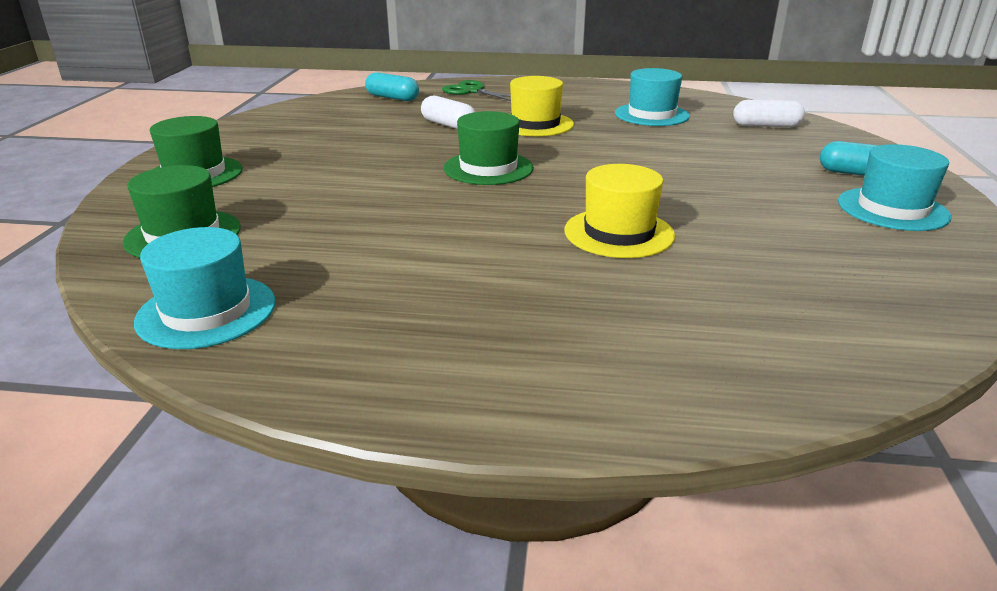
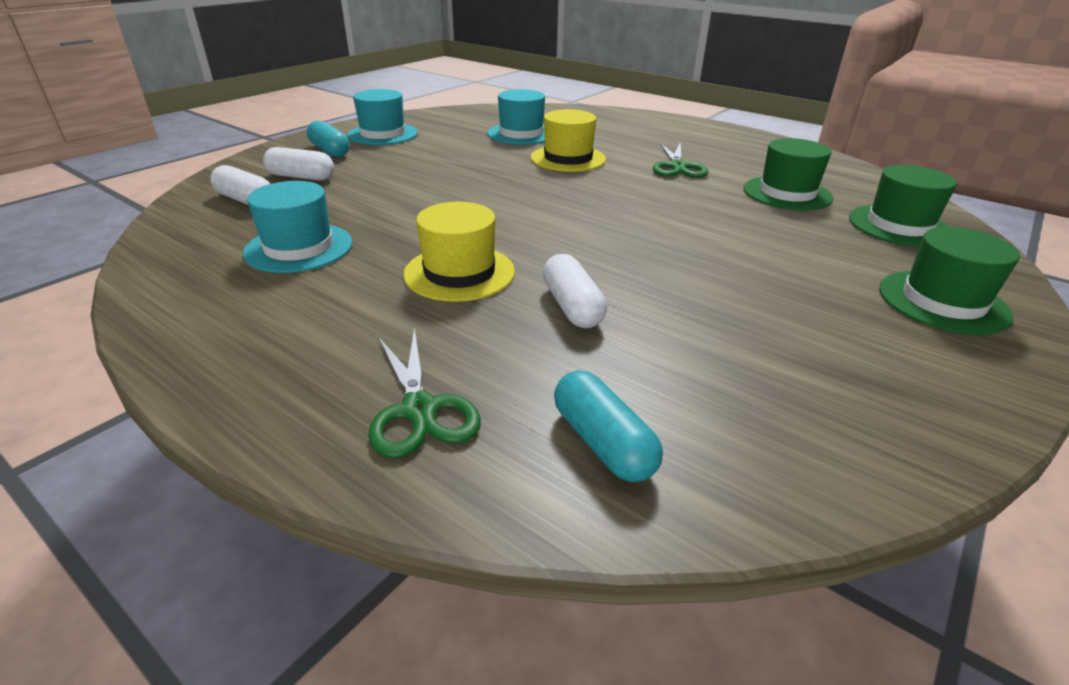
camera: 150 degrees left, 5 degrees up
(206, 311) = (848, 176): turquoise hat -> turquoise hat (521, 134)
(469, 258) = (678, 167): none -> green scissors
(488, 168) = (596, 224): green hat -> green hat (787, 193)
(791, 147) = (301, 177): none -> white capsule

